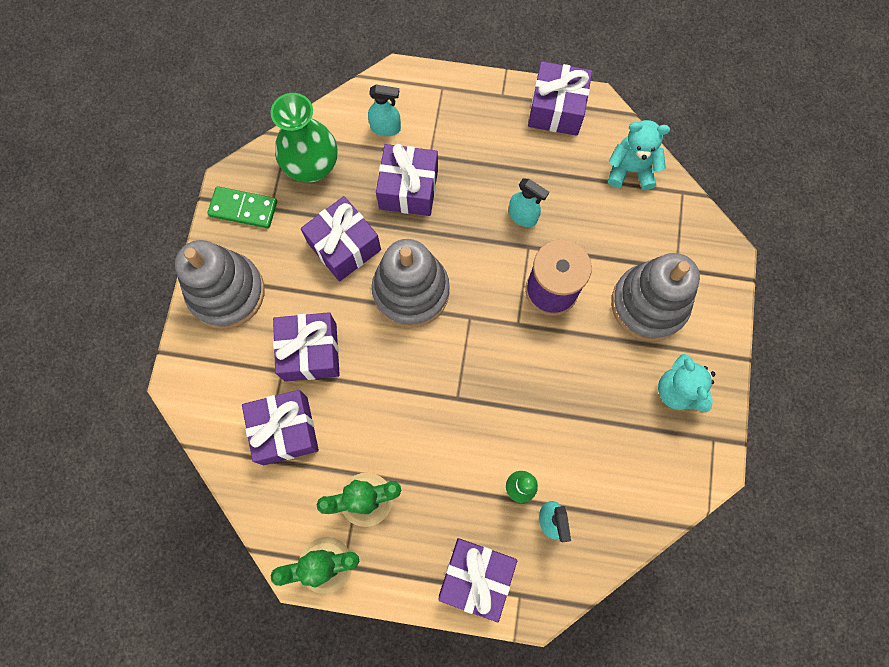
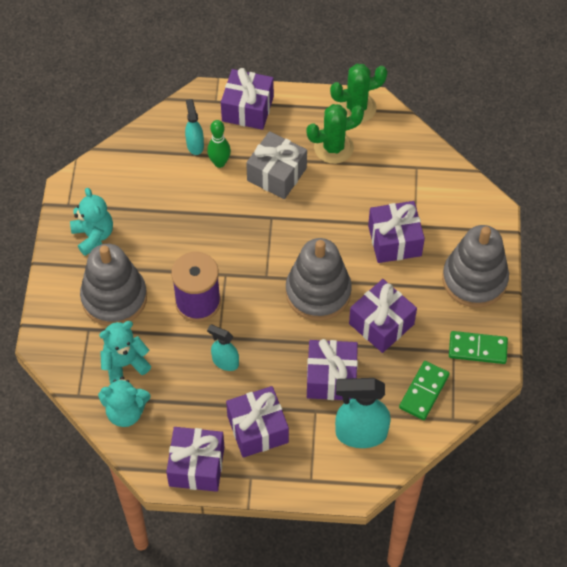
camera: 175 degrees right, 15 degrees down
(285, 430) = (403, 186): purple gift -> purple gift (257, 429)
(312, 166) = (424, 391): green vase -> green domino
(386, 128) = (360, 434): turquoise spray bottle -> turquoise spray bottle, size x1.76
(445, 463) = (276, 174): none -> grey gift
(633, 223) = (125, 364): none -> turquoise teddy bear

